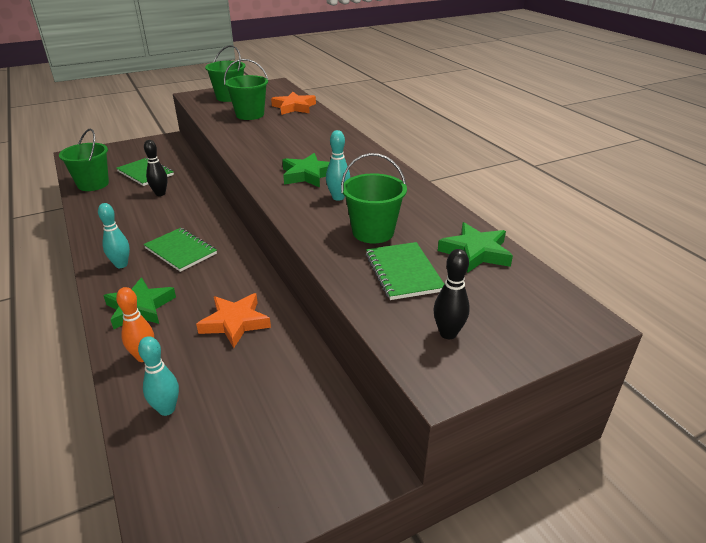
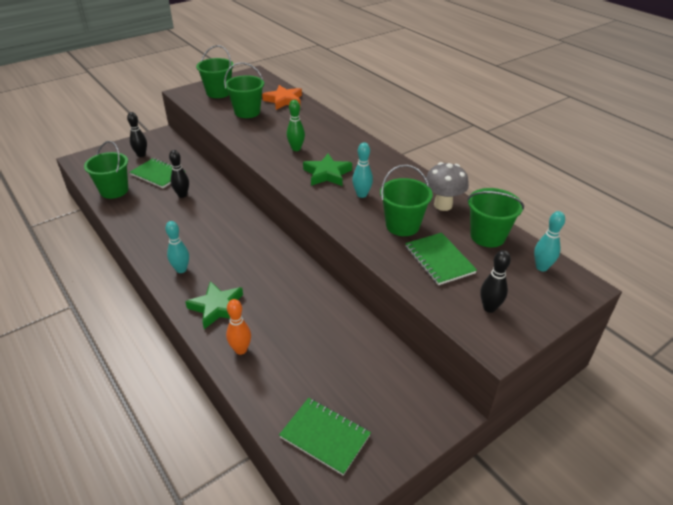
camera: 10 degrees left, 5 degrees up
(138, 155) = (141, 155): none -> black bowling pin
(167, 409) = (279, 390): turquoise bowling pin -> turquoise bowling pin (541, 267)
(180, 251) = (227, 251): green notebook -> green notebook (325, 436)
(235, 323) = (302, 312): orange star -> none
(285, 149) = (296, 149): none -> green bowling pin
(431, 215) = (443, 205): none -> grey mushroom
(476, 252) = (487, 236): green star -> green bucket

